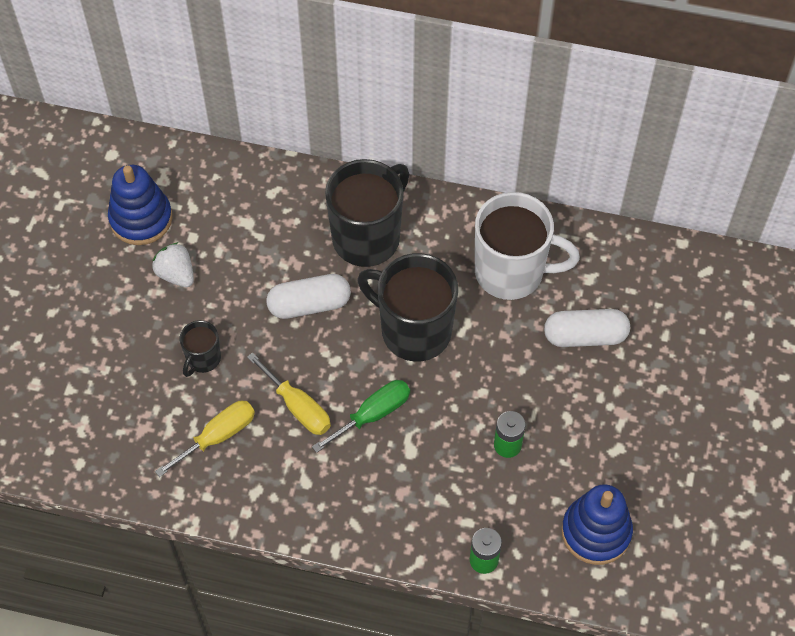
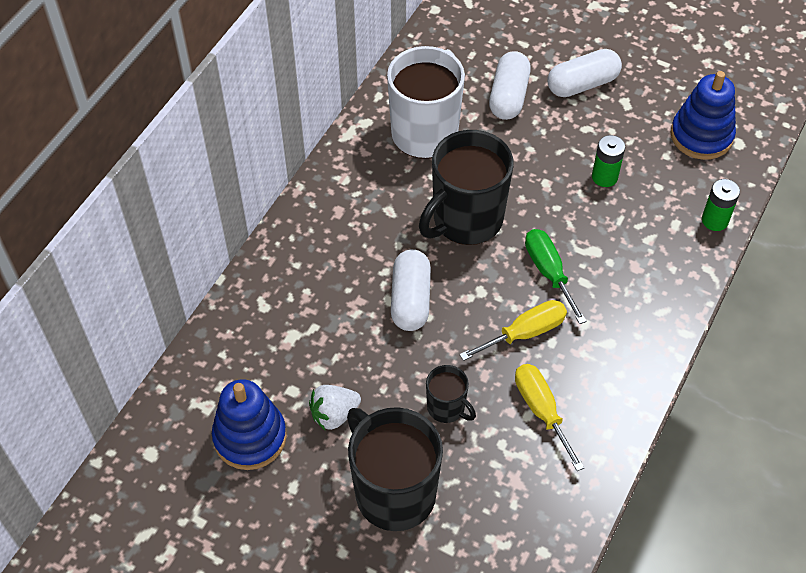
camera: 75 degrees left, 5 degrees down
(368, 237) = (348, 234): black mug -> black mug (393, 492)
(627, 402) = (582, 84): none -> white capsule

